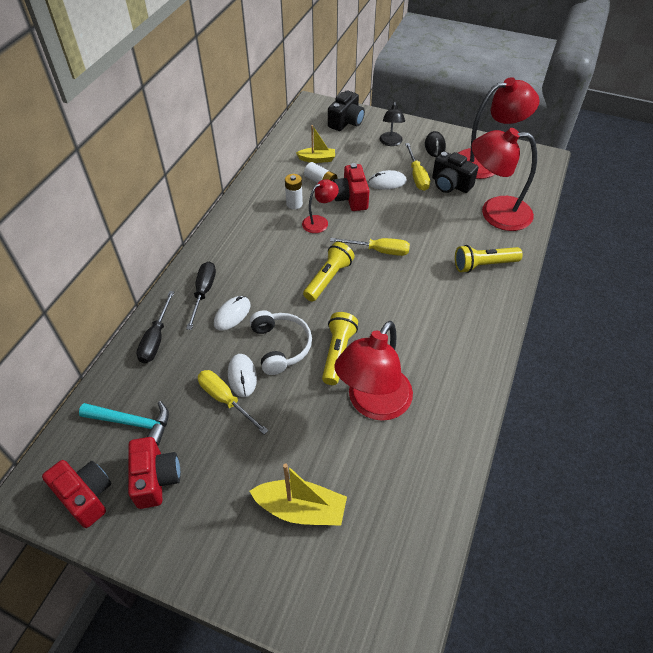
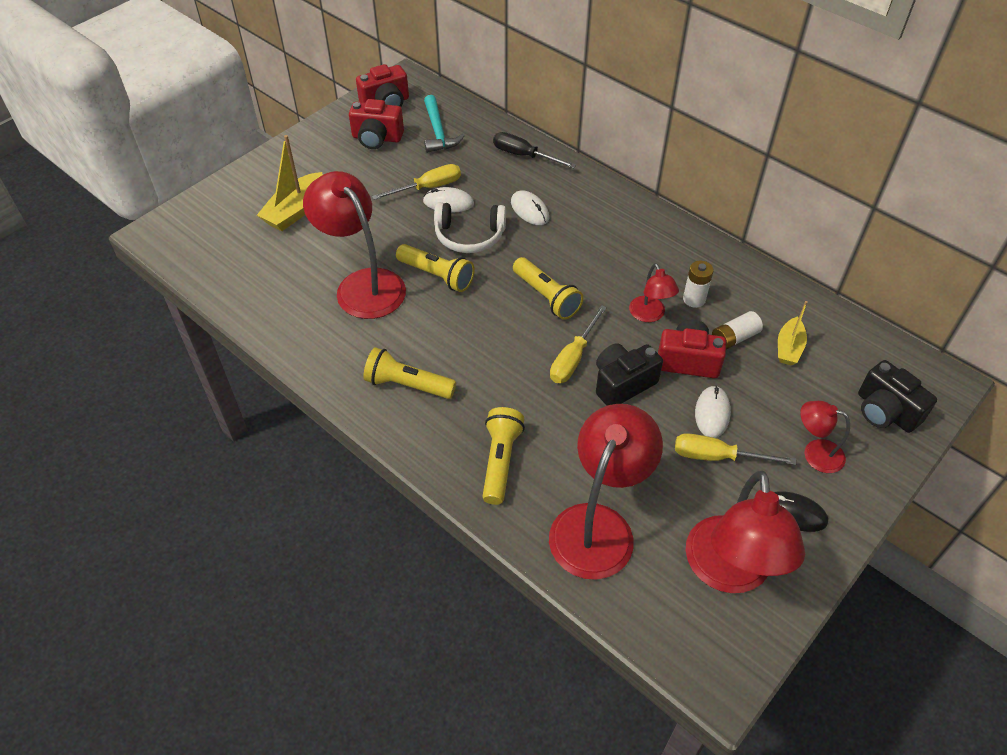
camera: 110 degrees right, 0 degrees up
(132, 423) = (438, 132): turquoise hammer -> turquoise hammer turned 45 degrees counterclockwise
(203, 293) = (570, 195): black screwdriver -> none
(391, 142) = (815, 453): black lamp -> red lamp
(450, 184) = (684, 493): black camera -> black camera (622, 384)
(456, 333) = (407, 385): none -> yellow flashlight

